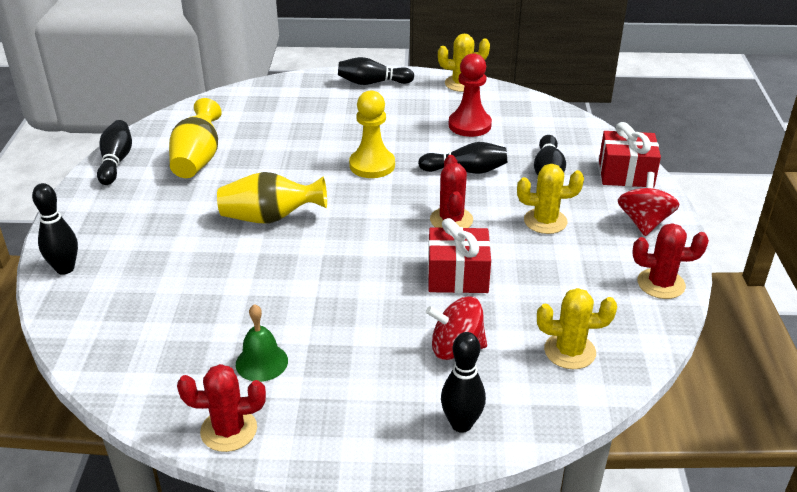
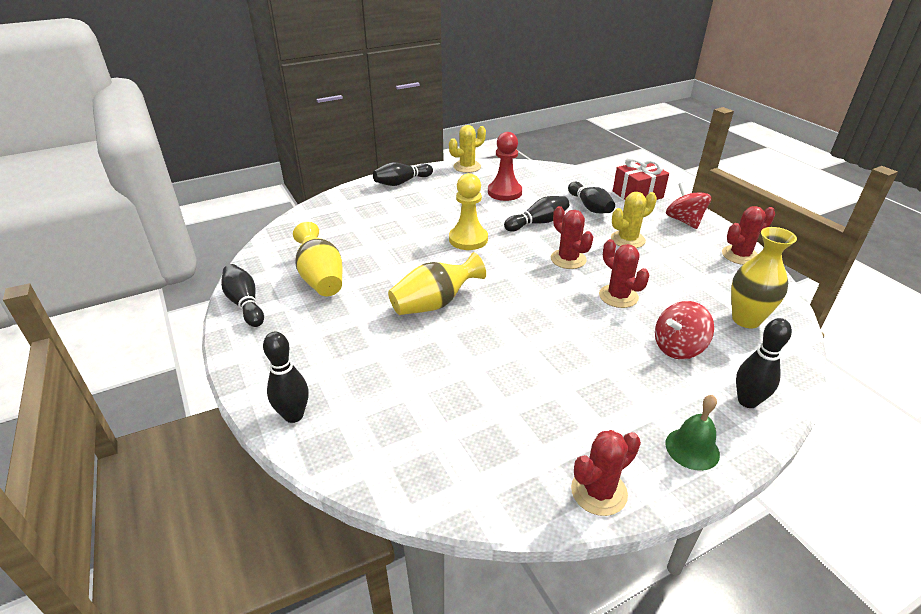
camera: 30 degrees left, 0 degrees up
(261, 362) = (558, 421): green bell -> green bell (692, 448)
(457, 276) = (618, 296): red gift -> red cactus
(569, 351) = (746, 319): yellow cactus -> yellow vase

